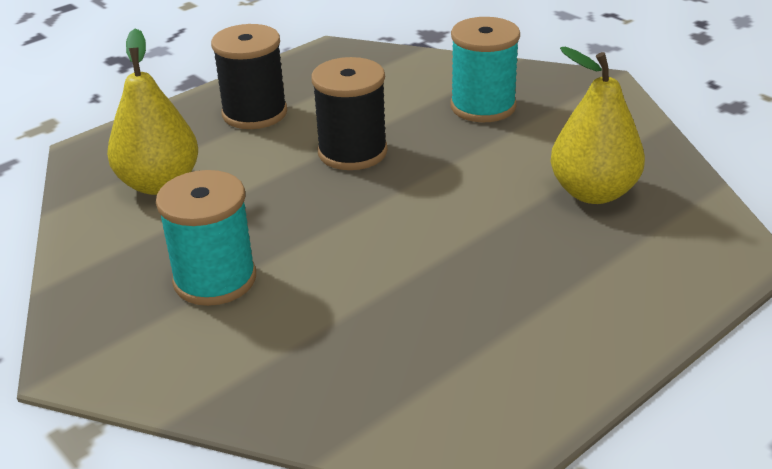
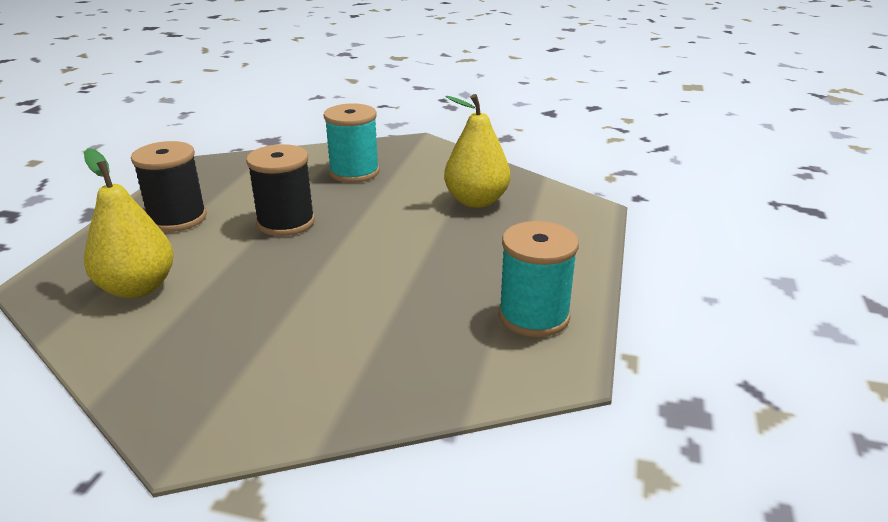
camera: 35 degrees left, 5 degrees down
(215, 279) = (258, 337): turquoise spool -> turquoise spool (533, 316)

